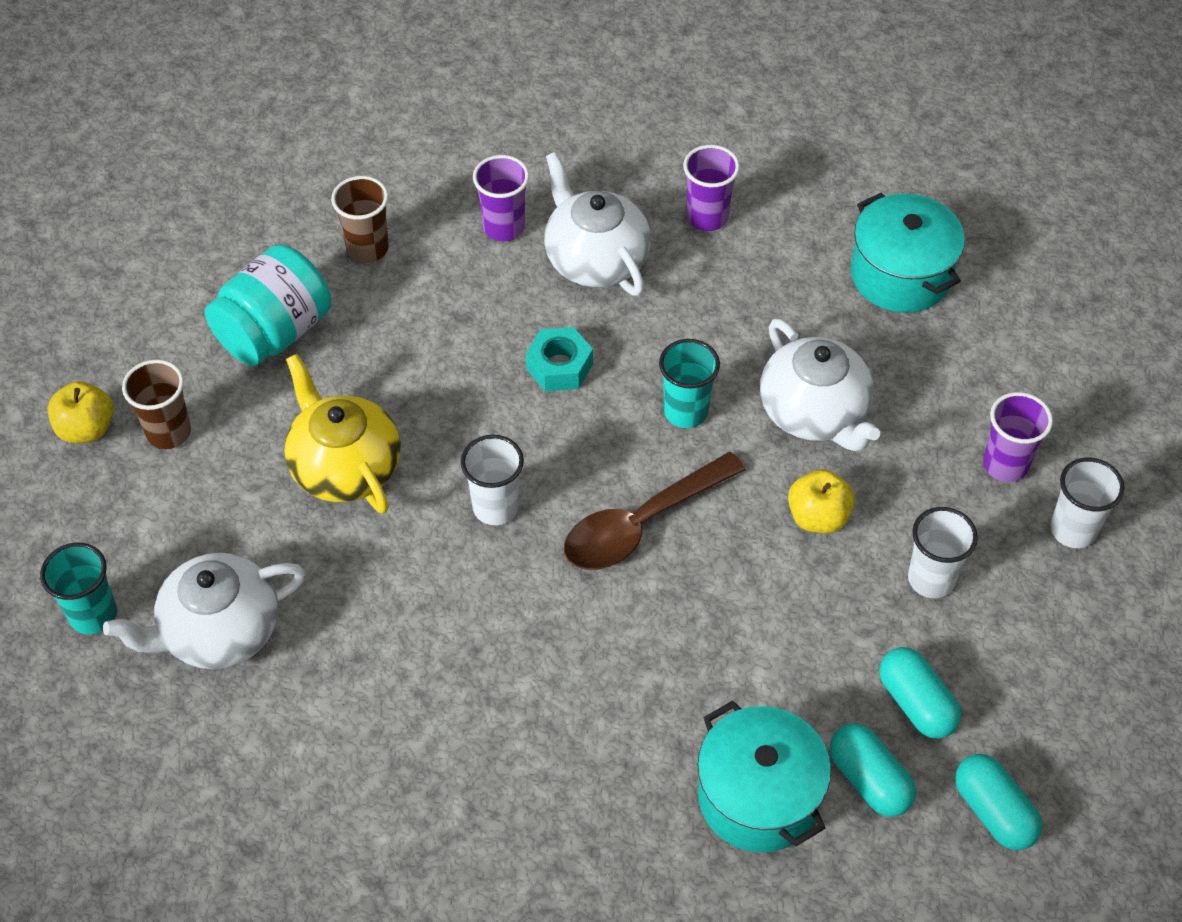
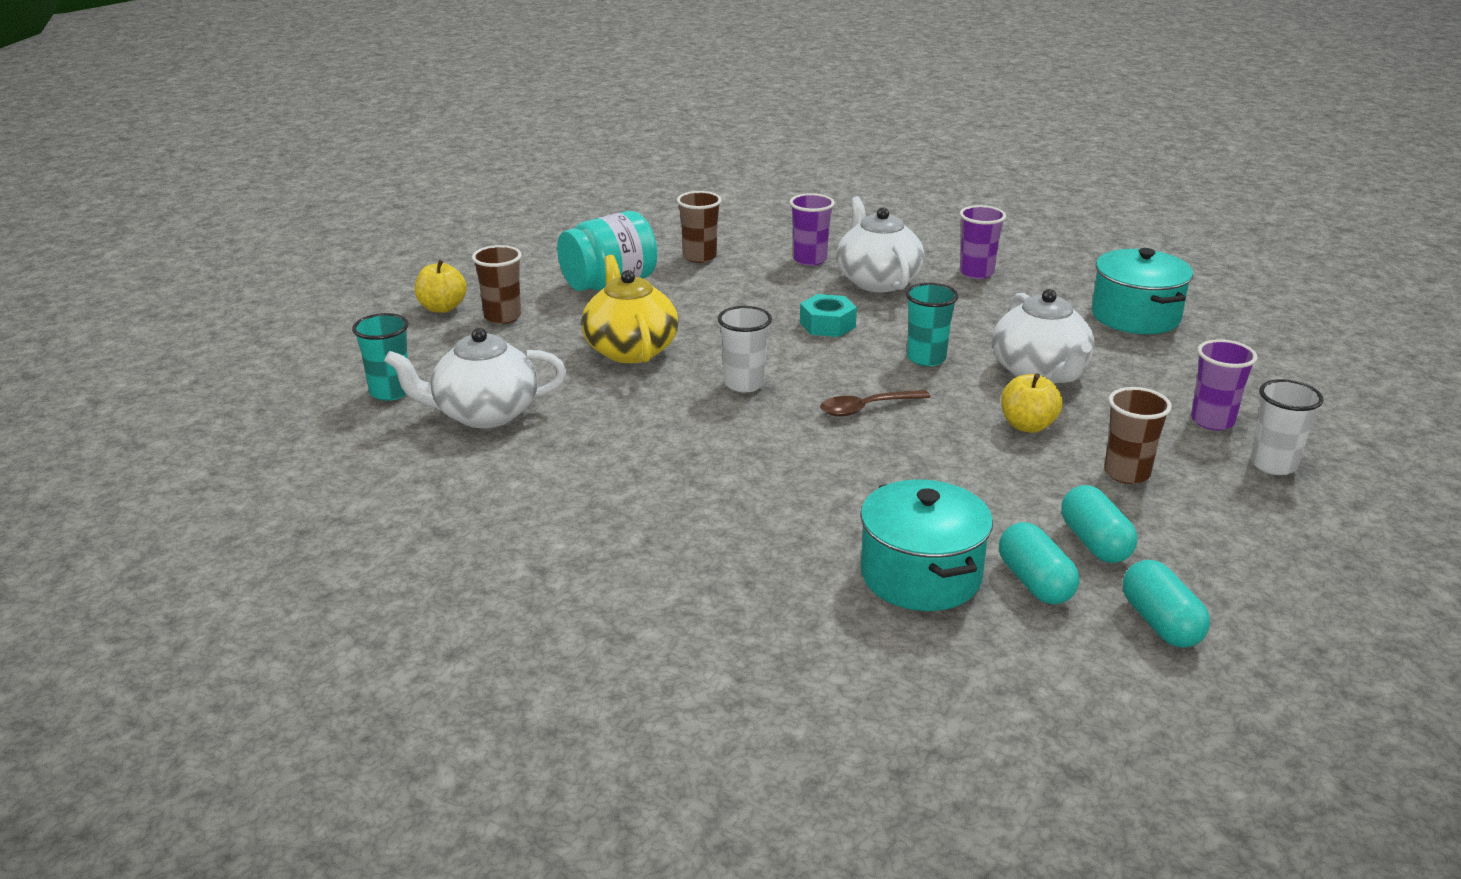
camera: 15 degrees right, 25 degrees down
(641, 524) = (866, 408): brown spoon -> brown spoon, size x0.62
(931, 579) = (1126, 473): white cup -> brown cup

